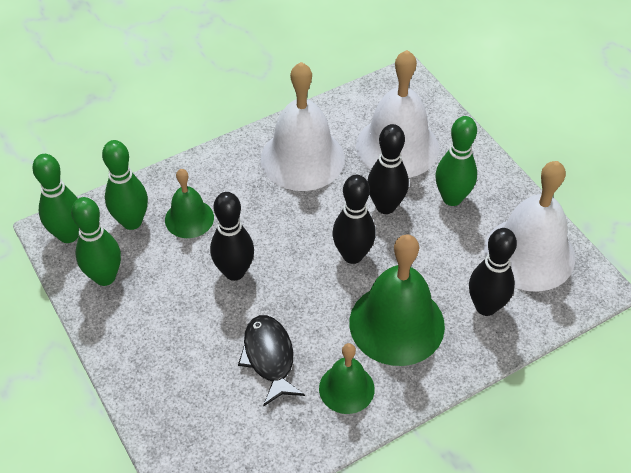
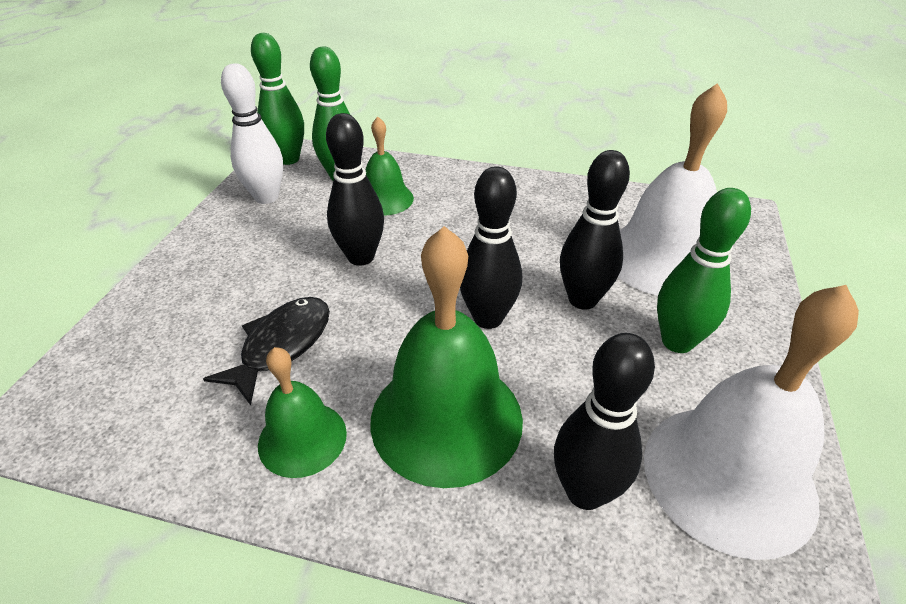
camera: 45 degrees right, 10 degrees down
(105, 277) = (266, 197): green bowling pin -> white bowling pin
(302, 158) = (545, 214): white bell -> none

